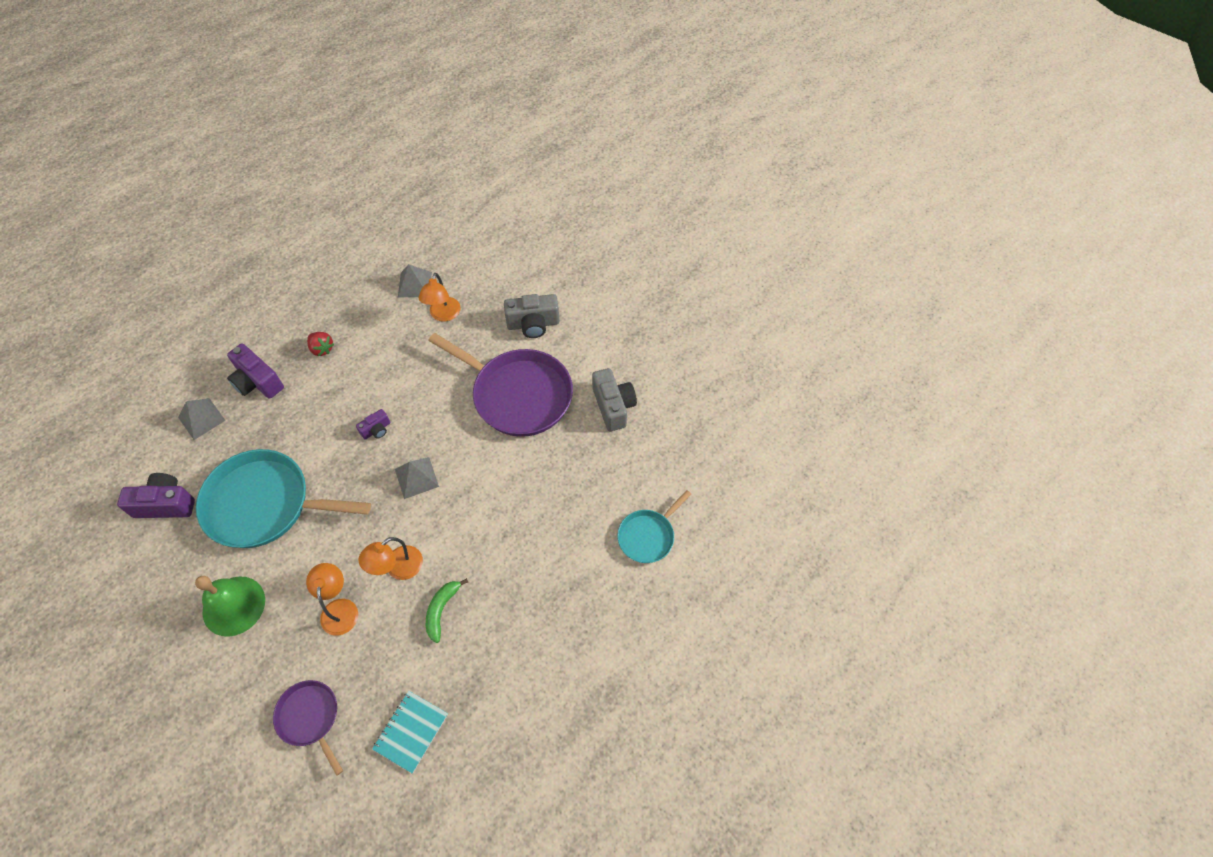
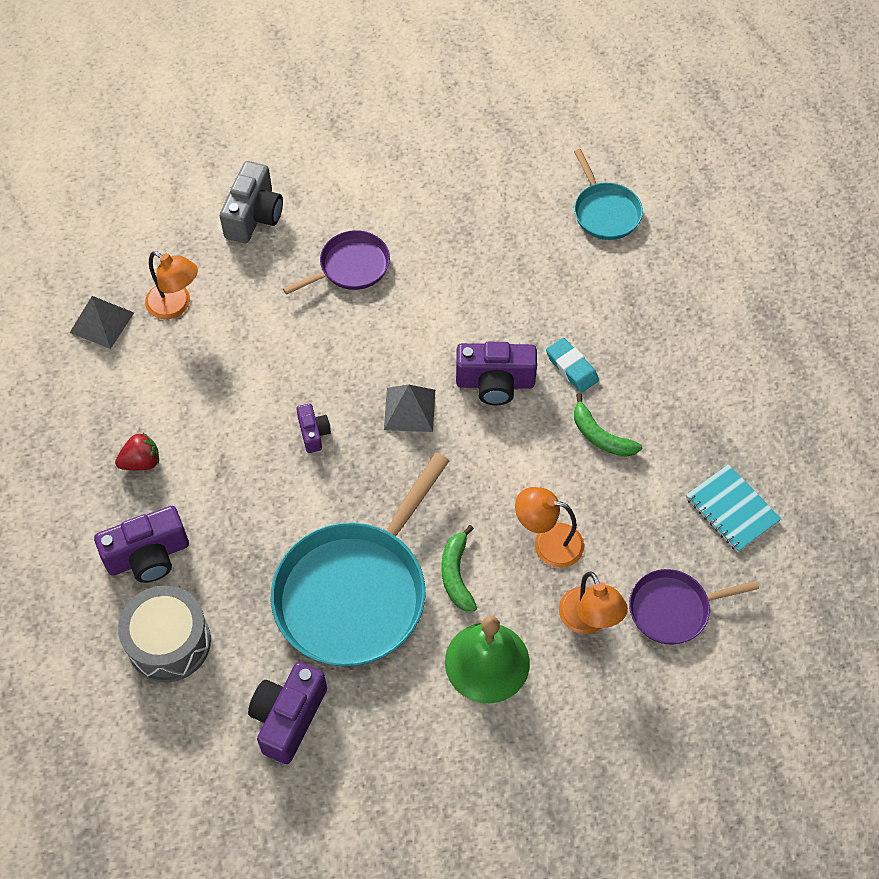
camera: 65 degrees left, 0 degrees up
(201, 418) = (169, 642): grey pyramid -> grey drum
(296, 559) = (456, 574): none -> green banana
(398, 568) = (525, 465): orange lamp -> orange lamp (588, 621)
(460, 522) = (495, 383): none -> purple camera
(494, 567) = (571, 367): none -> turquoise eraser
(518, 395) = (351, 267): purple pan -> purple pan, size x0.52
(613, 406) = (422, 181): grey camera -> none

